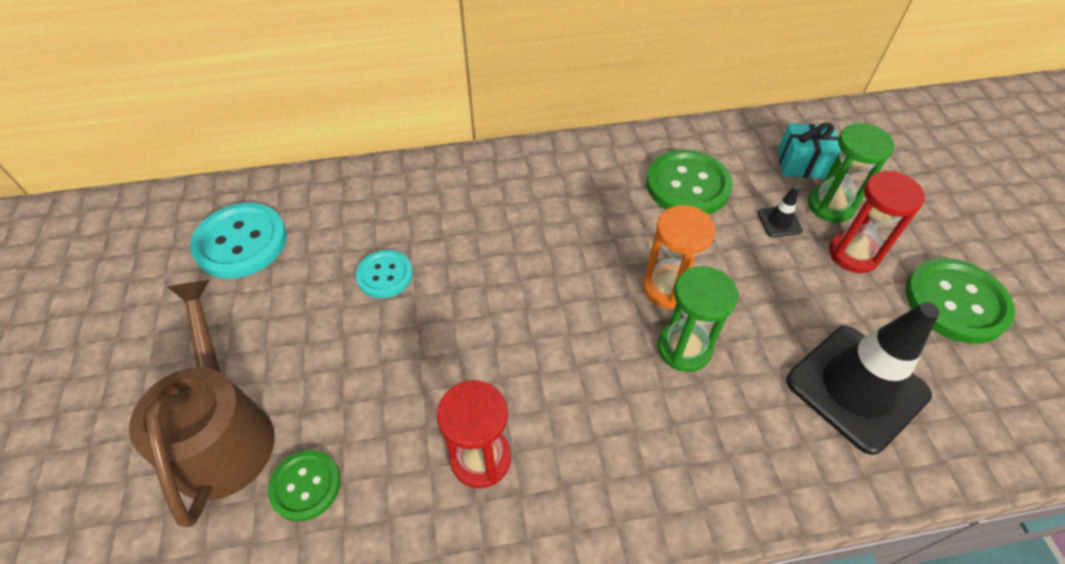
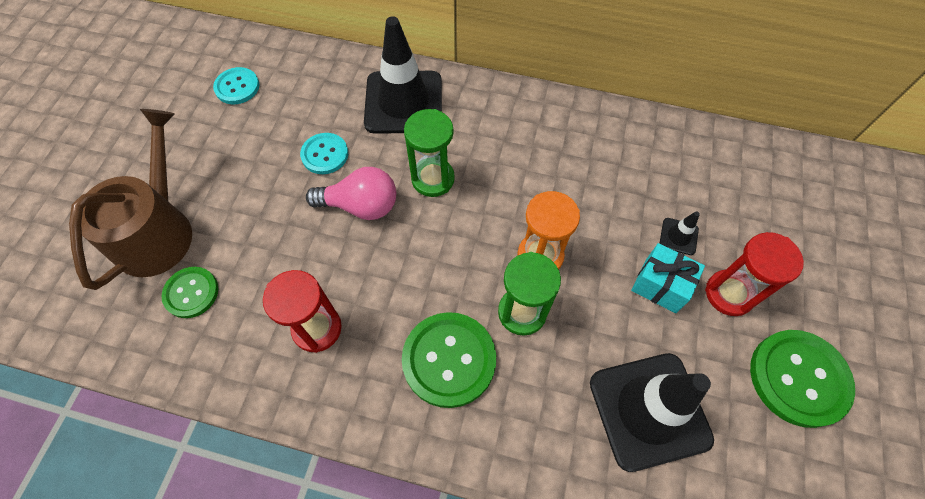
camera: 25 degrees right, 10 degrees up
(241, 242) = (237, 87): turquoise button -> turquoise button, size x0.60
(442, 195) = (403, 102): none -> black traffic cone
(455, 311) = (361, 206): none -> pink light bulb
(687, 185) = (616, 170): green button -> green button (449, 360)
(802, 164) = (738, 190): turquoise gift -> turquoise gift (660, 285)
(830, 205) = (738, 240): green hourglass -> green hourglass (433, 179)

